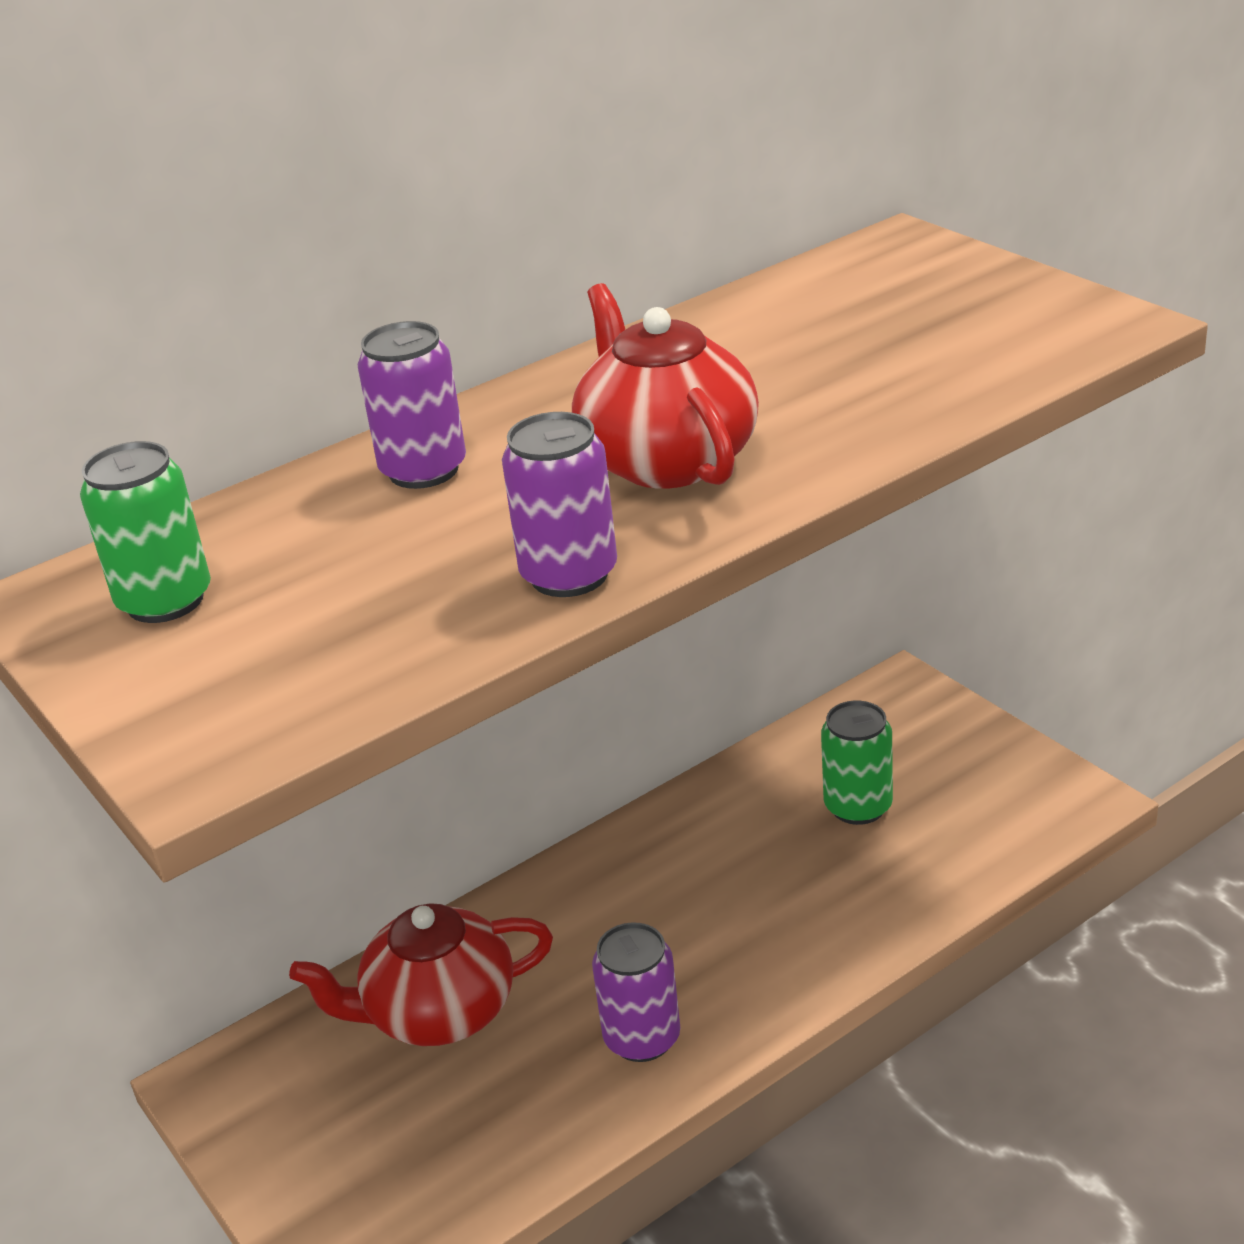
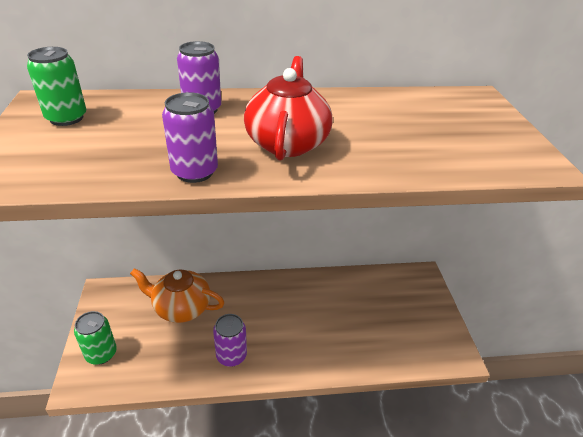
camera: 25 degrees right, 5 degrees up
(438, 1012) = (181, 307): red teapot -> orange teapot
(858, 806) = (372, 311): green can -> green can (101, 354)

